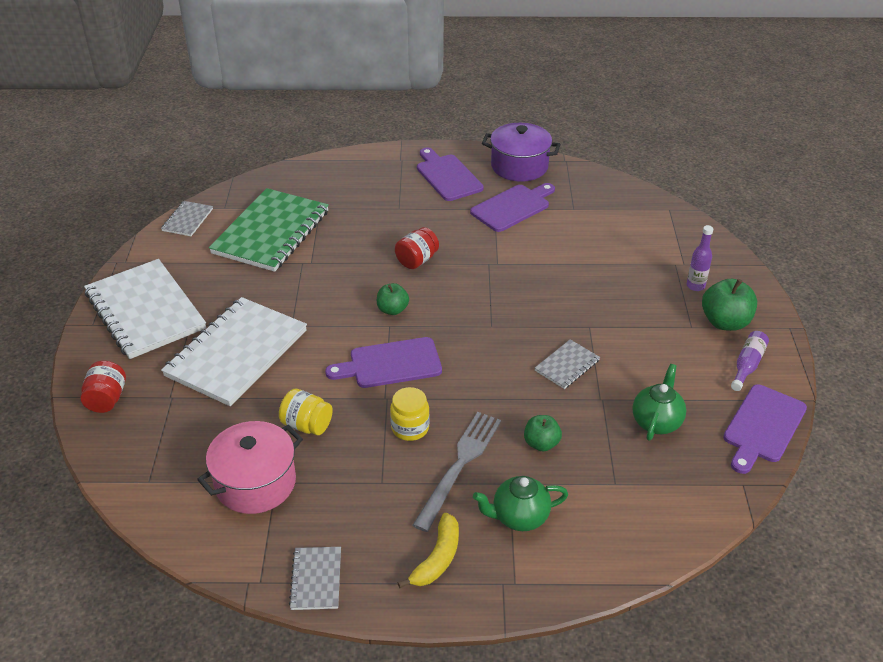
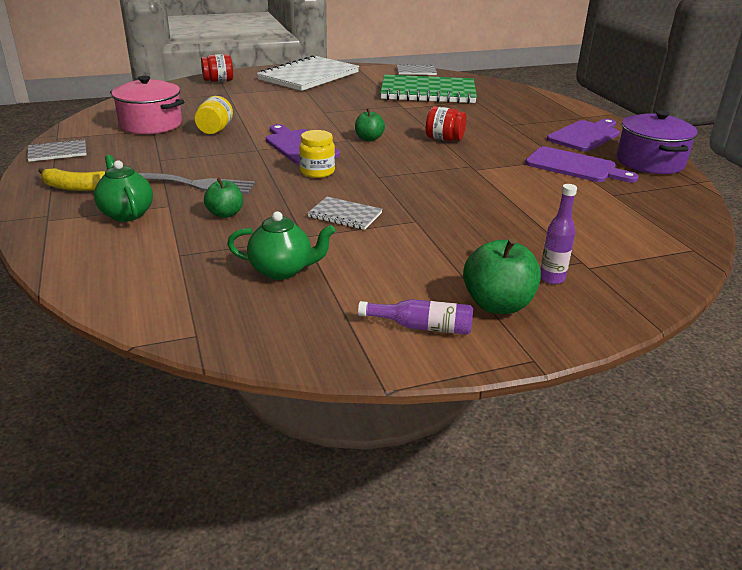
camera: 70 degrees right, 10 degrees down
(236, 353) = (281, 102): white notebook -> none
(410, 428) = (225, 161): yellow jar -> yellow jar (317, 172)
(763, 426) = (307, 345): purple cutting board -> none

